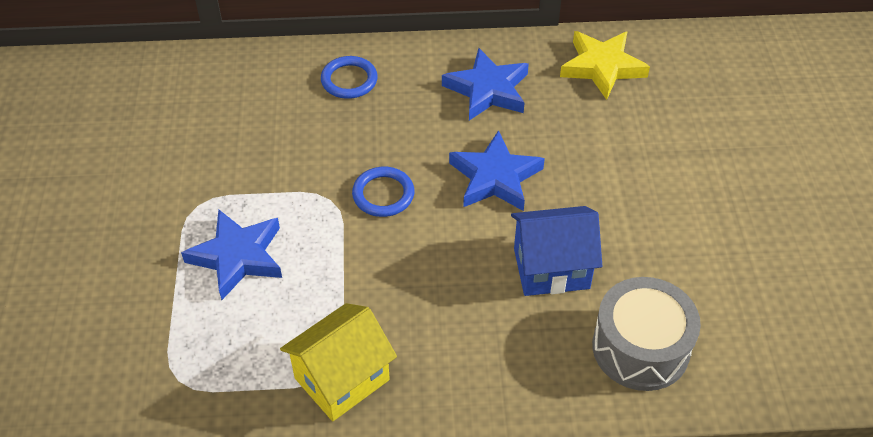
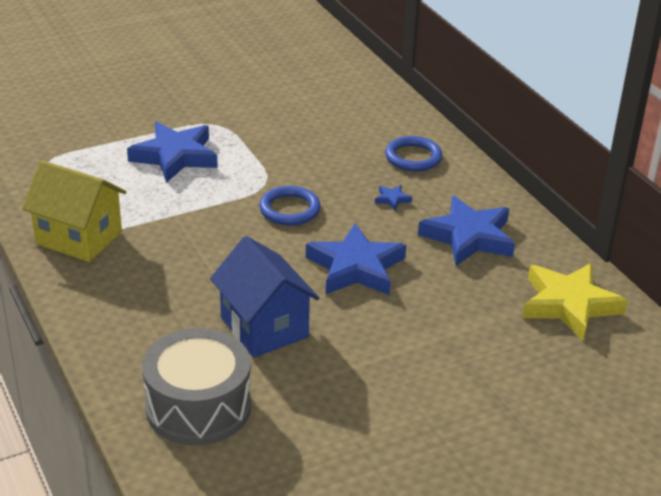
camera: 65 degrees right, 15 degrees down
(407, 118) = (392, 199): none -> blue star

